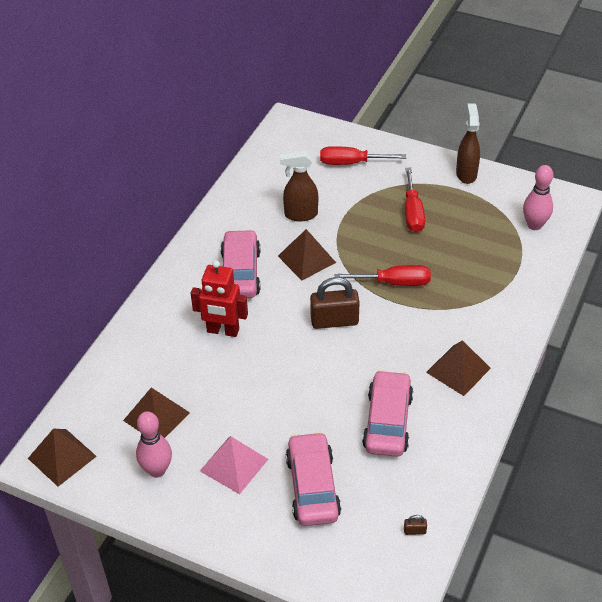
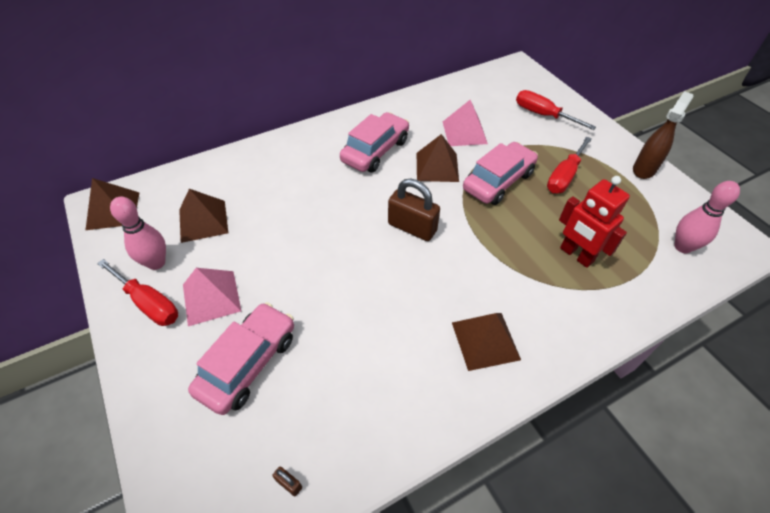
camera: 35 degrees right, 5 degrees up
(223, 331) = (318, 185): red robot -> red robot (576, 255)
(300, 214) = (464, 132): brown spray bottle -> pink pyramid
(387, 421) = (372, 347): pink car -> pink car (498, 181)
(394, 283) = (495, 225): red screwdriver -> red screwdriver (149, 303)

